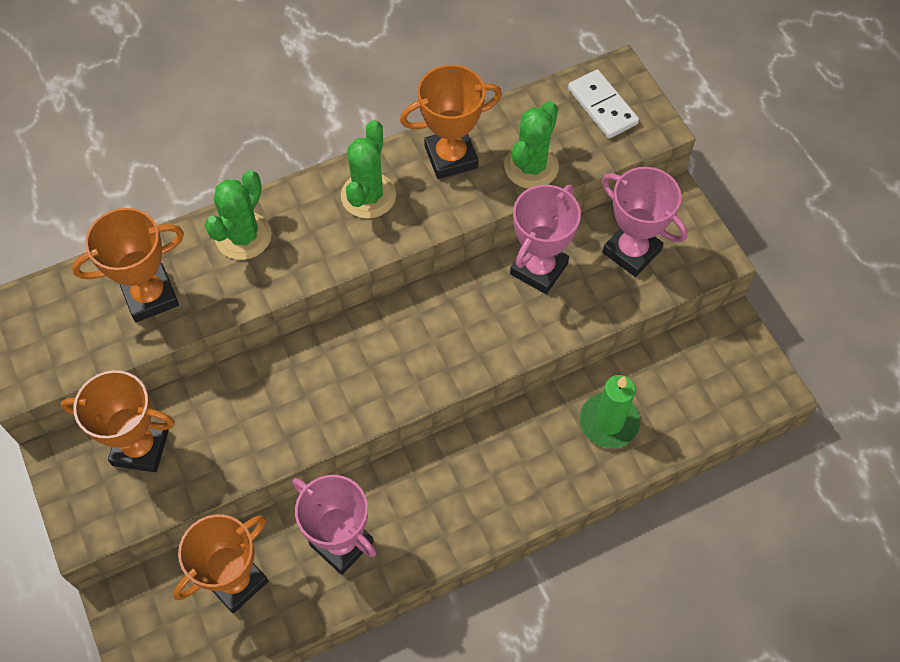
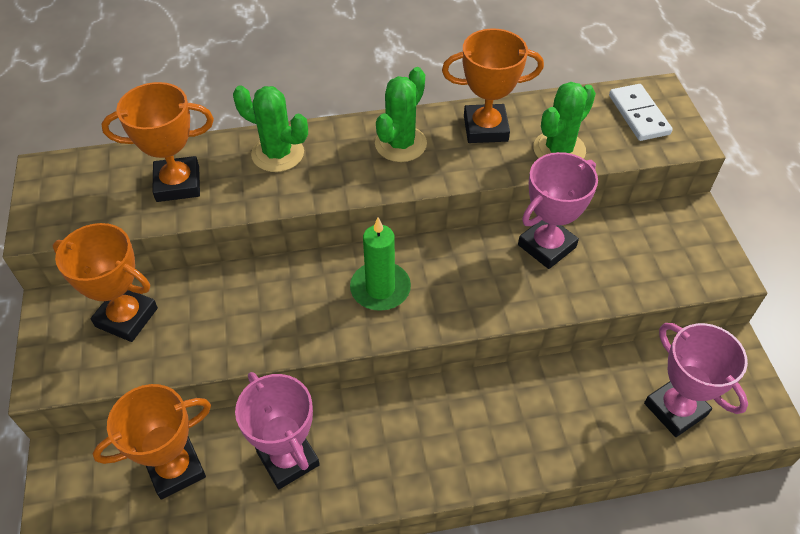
camera: 15 degrees right, 10 degrees down
(243, 236) = (277, 154): green cactus -> green cactus turned 75 degrees clockwise
(609, 422) = (586, 408): green candle -> green candle (380, 288)
(631, 251) = (641, 250): pink trophy -> pink trophy (675, 409)

